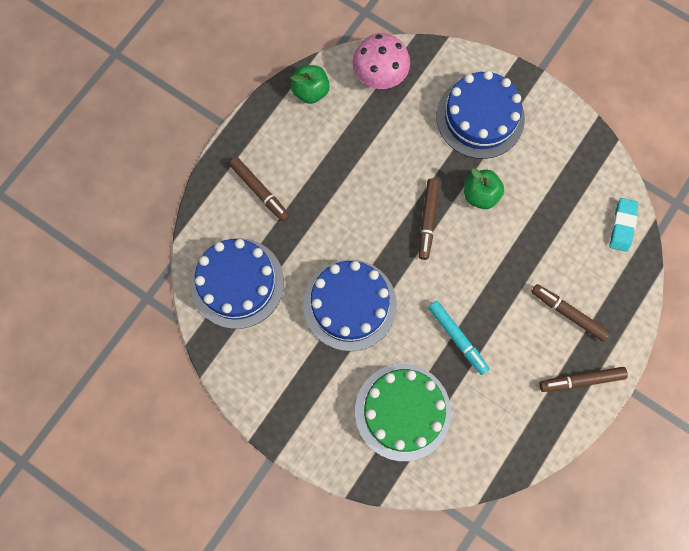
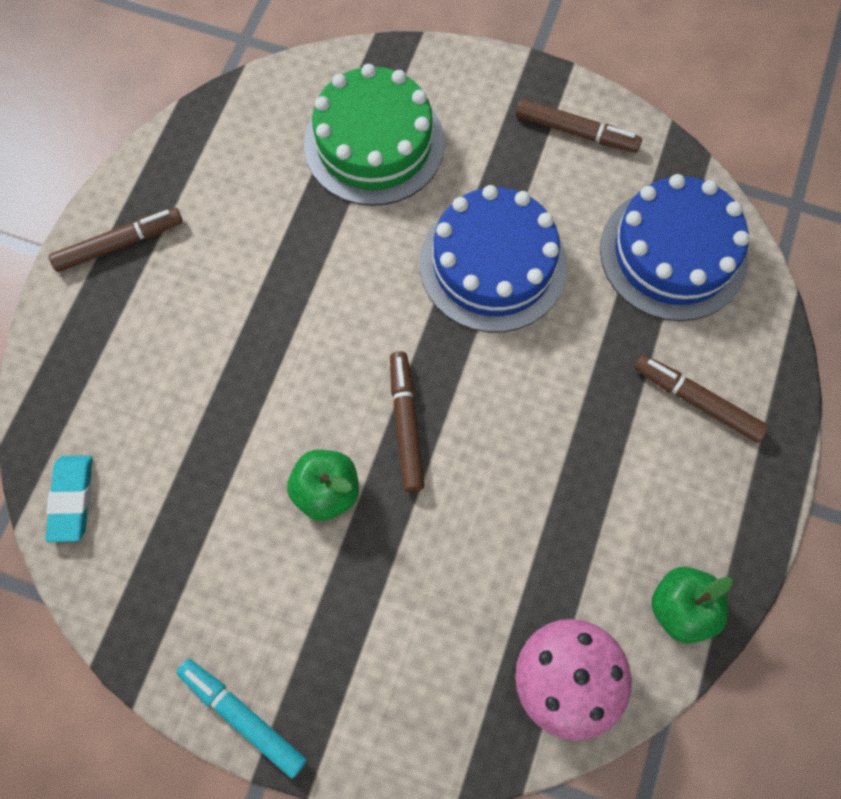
camera: 165 degrees right, 5 degrees down
(457, 338) = (317, 257): turquoise marker -> turquoise marker (243, 717)
(480, 117) = (356, 641): blue cake -> none
(568, 313) = (150, 334): brown marker -> brown marker (576, 132)

